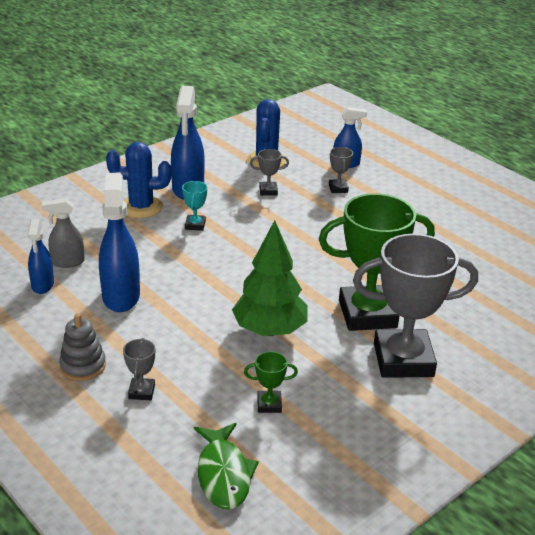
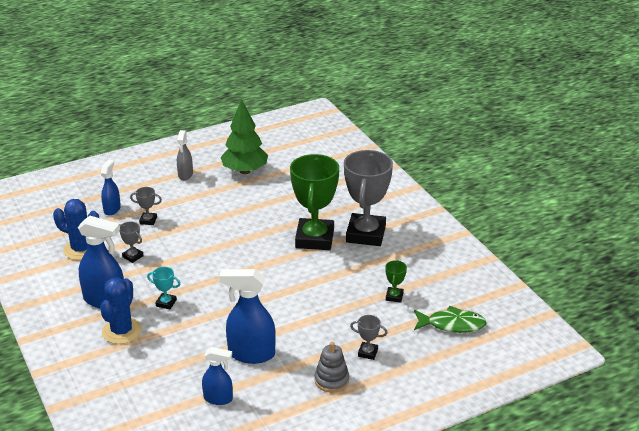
camera: 75 degrees left, 0 degrees up
(67, 262) = (190, 382): grey spray bottle -> grey spray bottle (185, 175)
(268, 191) = (133, 256): grey trophy -> grey trophy turned 60 degrees counterclockwise
(269, 330) = (318, 284): green tree -> green tree (245, 171)

